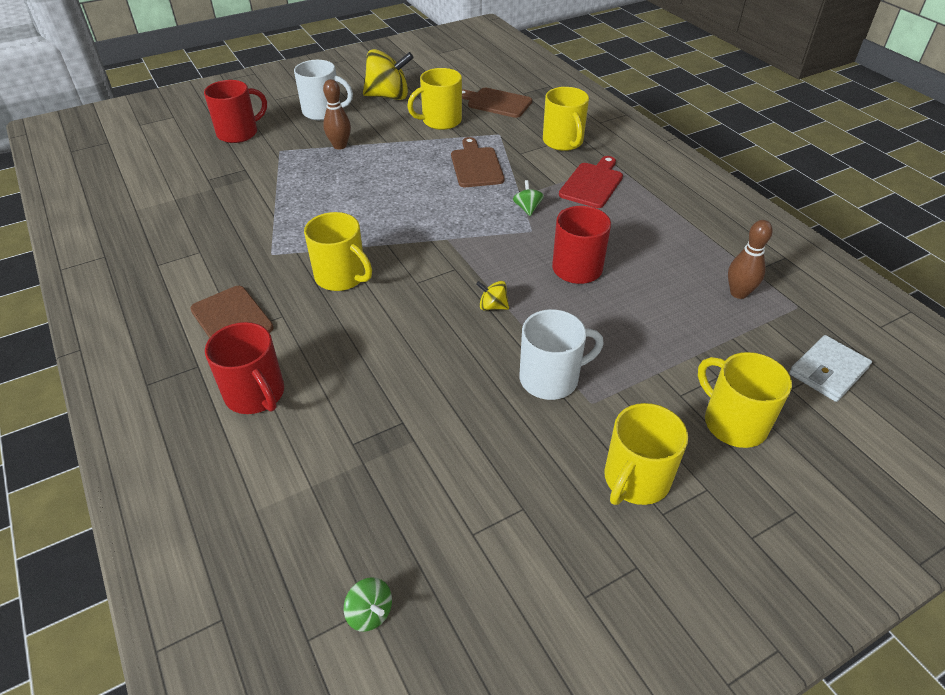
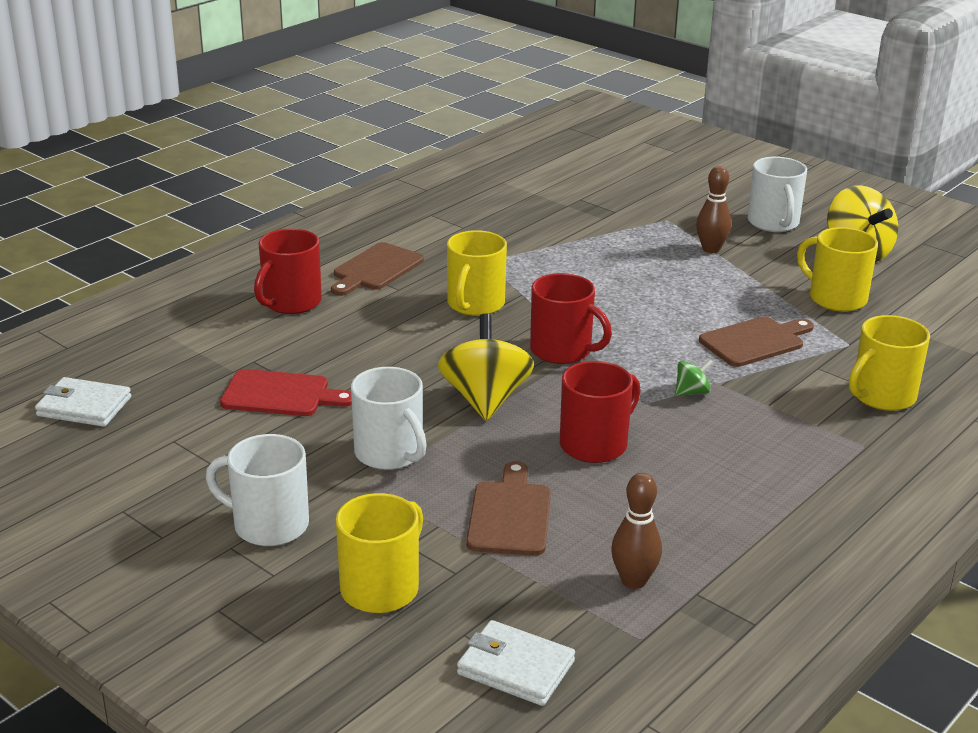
camera: 70 degrees right, 15 degrees down
(239, 133) = (679, 191): red mug -> red mug (562, 351)
(370, 613) = (84, 406): green spinning top -> white wallet
(492, 306) = (485, 399): yellow spinning top -> yellow spinning top, size x2.18
(496, 102) = (931, 328): brown cutting board -> brown cutting board (510, 515)
(592, 183) = (796, 433): red cutting board -> red cutting board (281, 395)
(635, 480) = (268, 525): yellow mug -> white mug

